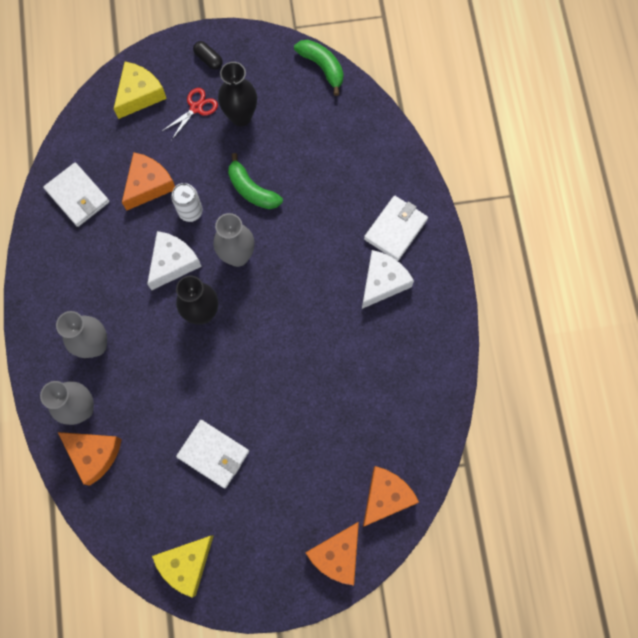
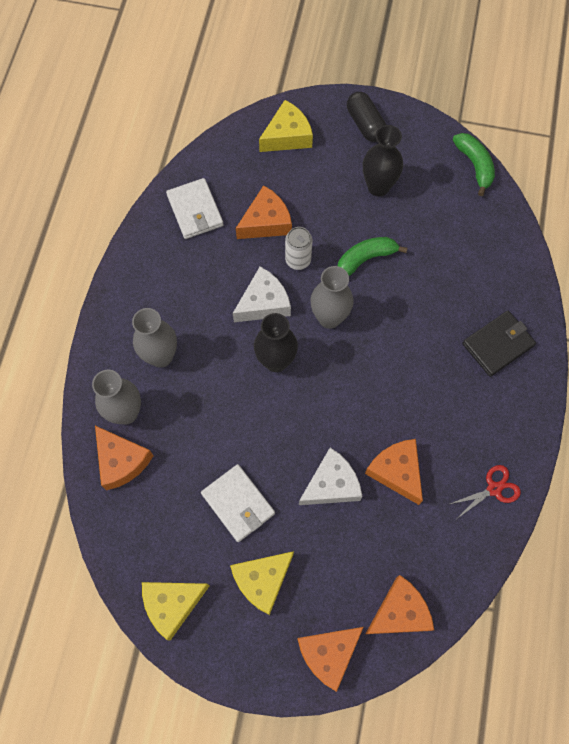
camera: 20 degrees right, 5 degrees down
(196, 108) = (337, 165): red scissors -> red scissors (494, 489)
(208, 59) = (365, 124): black capsule -> black capsule, size x1.56
(252, 190) = (365, 259): green banana -> green banana turned 90 degrees clockwise
(258, 513) = (262, 580): none -> yellow cheese
(343, 375) = (396, 471): none -> orange cheese
(382, 282) = (467, 392): white cheese -> white cheese (331, 484)
(395, 229) = (498, 344): white wallet -> black wallet

